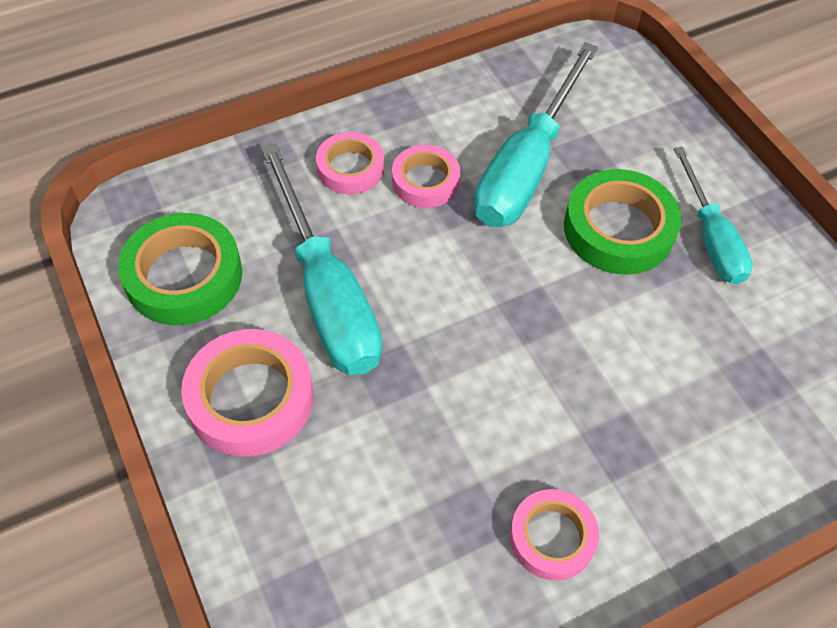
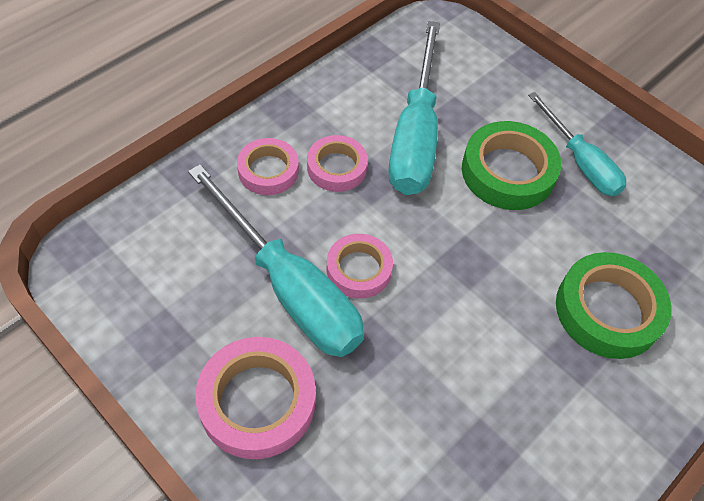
camera: 20 degrees left, 0 degrees up
(184, 276) = (154, 305): green tape -> green tape (608, 310)
(552, 537) = (555, 448): pink tape -> pink tape (359, 269)

